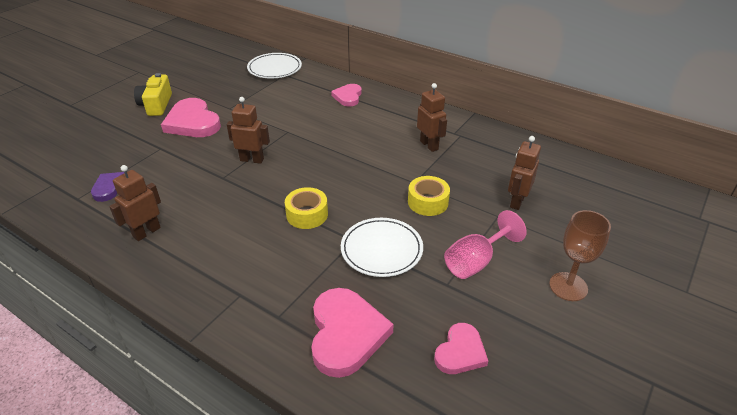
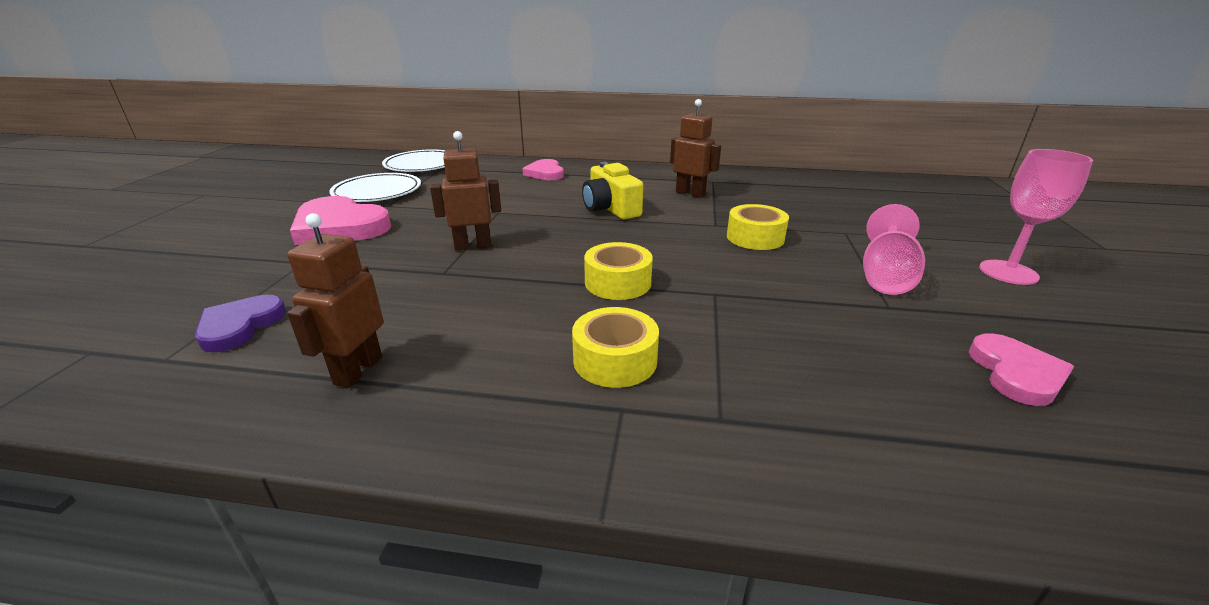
camera: 25 degrees left, 10 degrees down
(156, 105) = (260, 220): yellow camera -> yellow camera (610, 208)
(260, 267) = (615, 360): none -> yellow tape
(346, 334) = (850, 405): pink heart -> none
(381, 250) = (763, 293): white plate -> white plate (377, 192)
(517, 201) = (846, 217): brown robot -> none
(568, 286) = (1008, 272): brown goblet -> pink goblet

